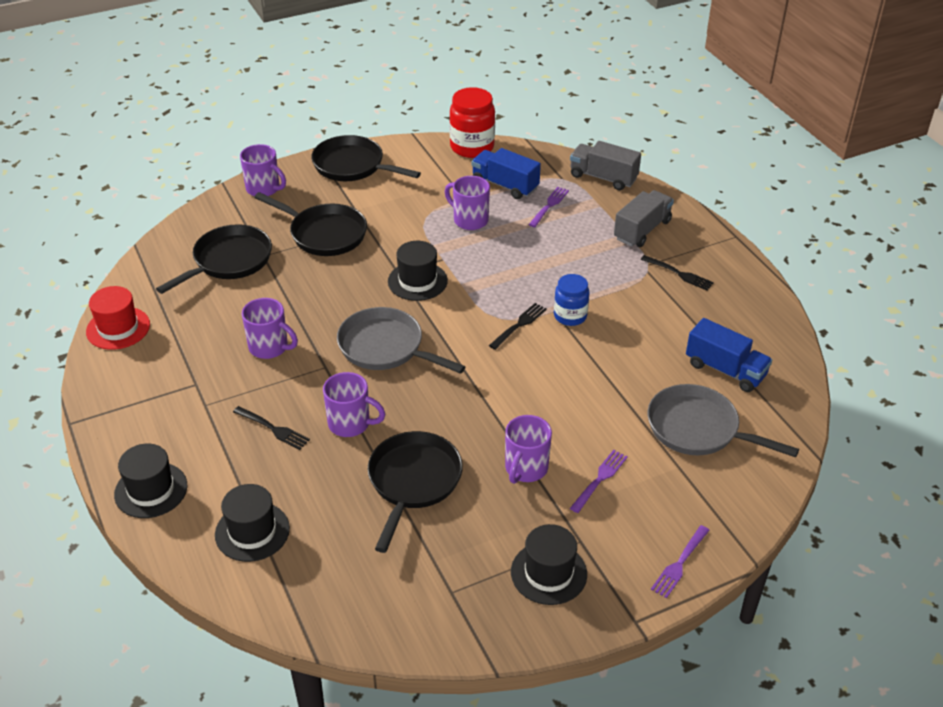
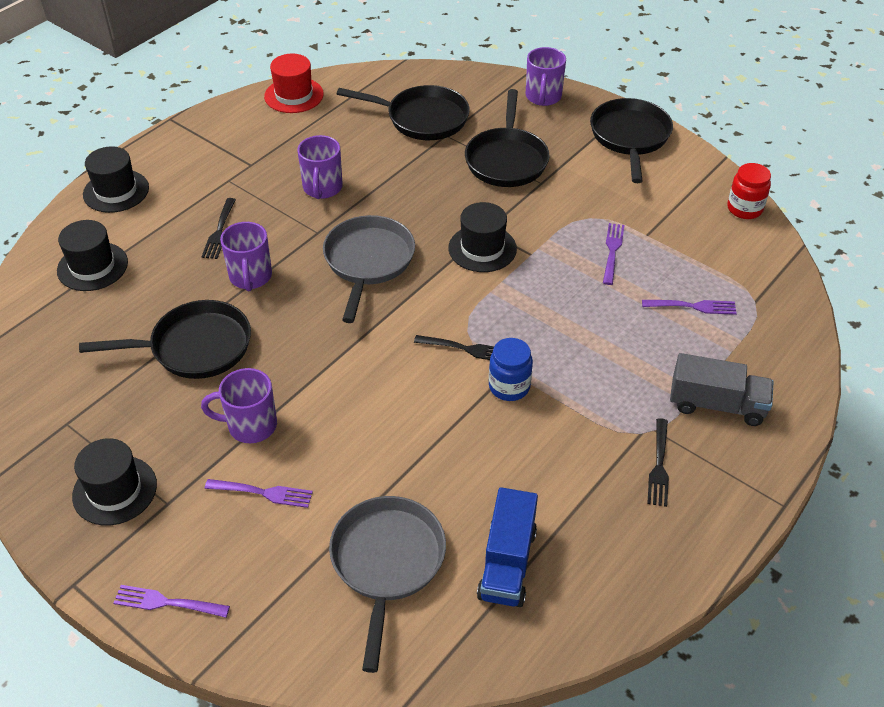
camera: 65 degrees right, 5 degrees up
(469, 220) = (612, 251): purple mug -> purple fork
(472, 147) = (744, 209): red jar -> red jar, size x0.64
(505, 185) = (698, 258): blue truck -> none
(603, 177) = (791, 336): grey truck -> none

